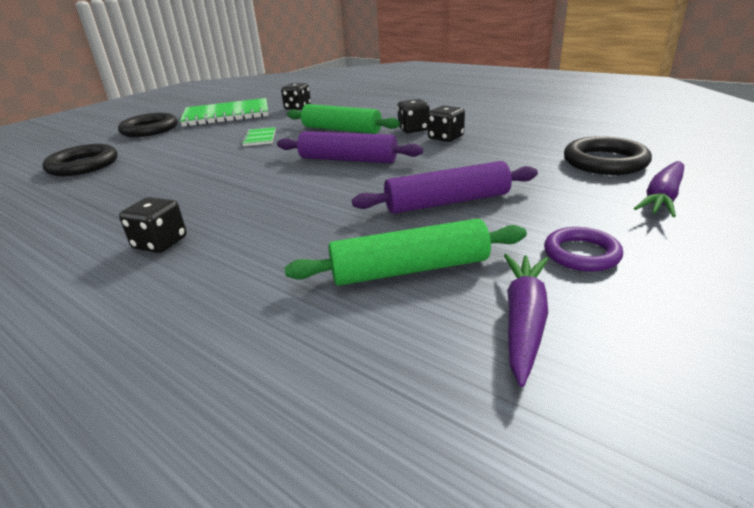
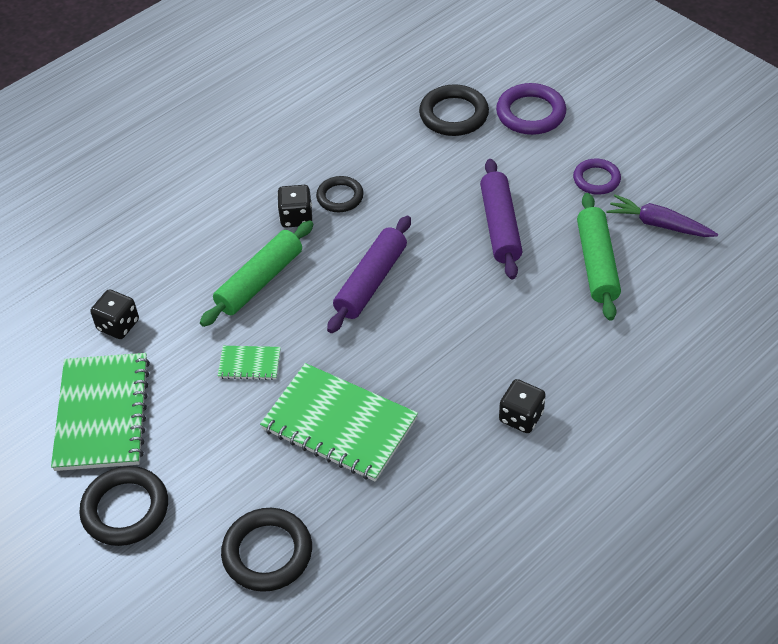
camera: 80 degrees left, 20 degrees up
(190, 169) = (339, 424): none -> green notebook
(445, 138) = (340, 197): black dice -> black ring
(662, 198) = (530, 113): purple carrot -> purple ring

